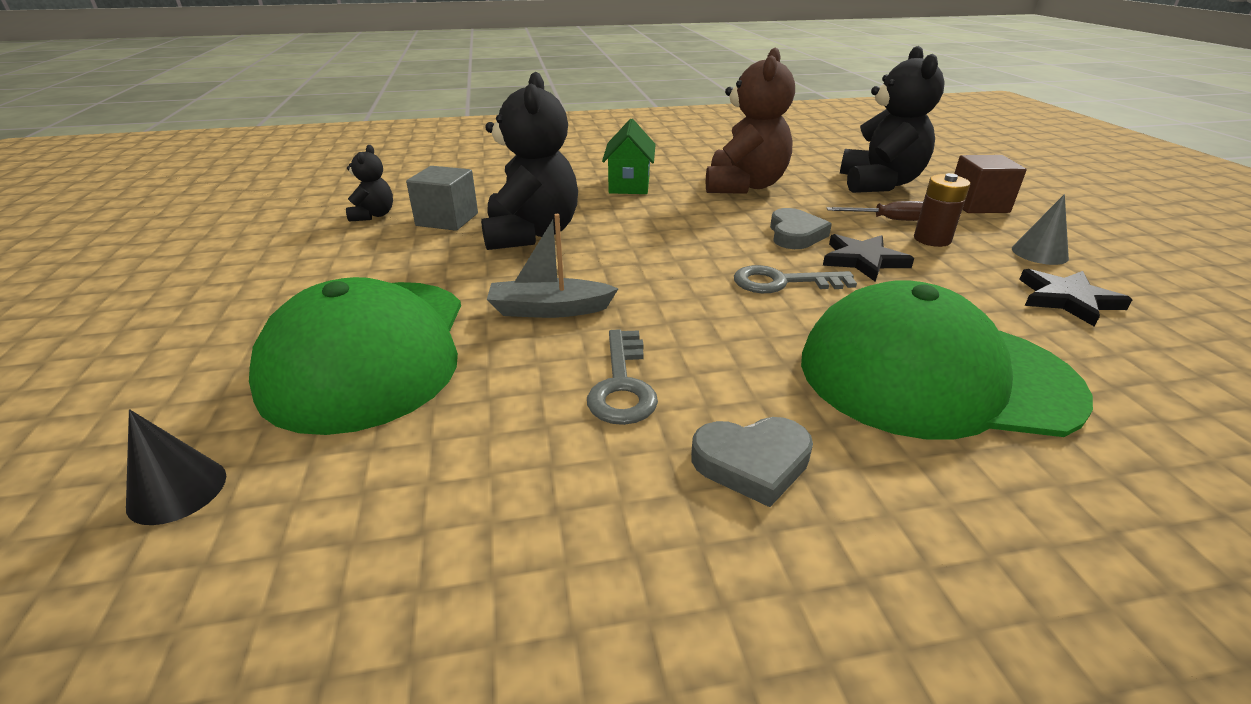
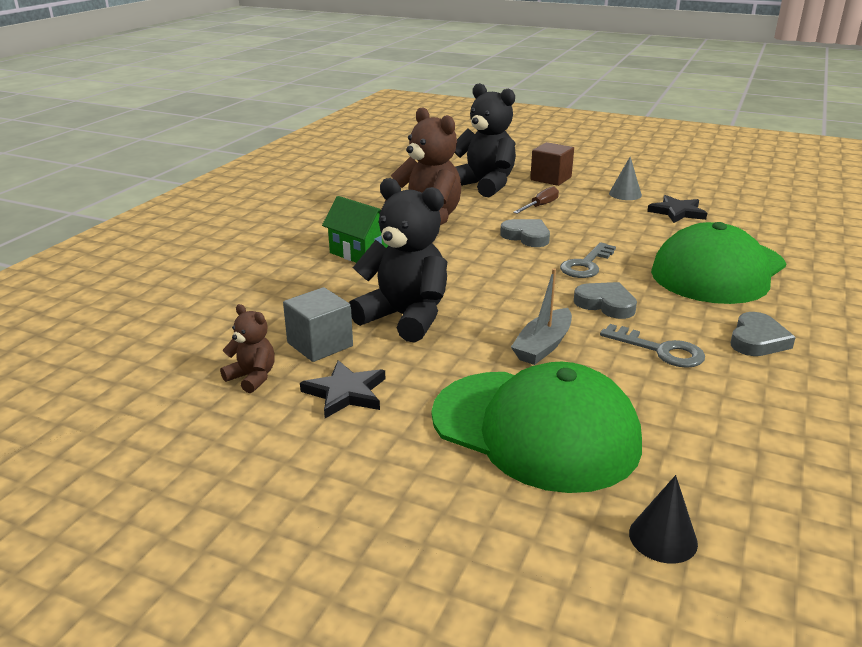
camera: 55 degrees left, 5 degrees down
(373, 215) = (252, 378): black teddy bear -> brown teddy bear
(697, 319) = (606, 304): none -> grey heart
(863, 260) = (584, 234): black star -> black star (346, 393)
(932, 239) = (579, 208): brown battery -> none

